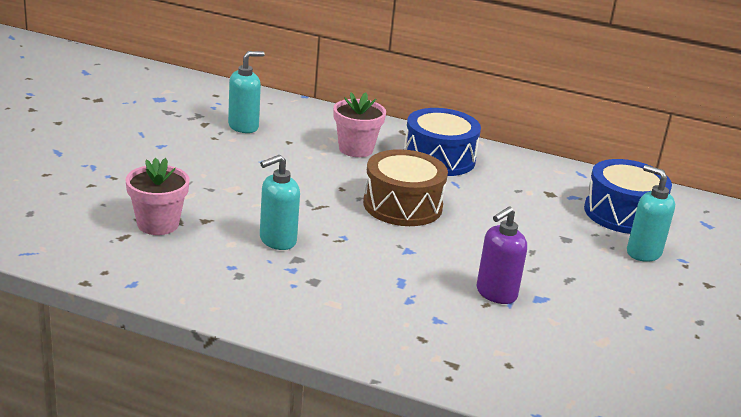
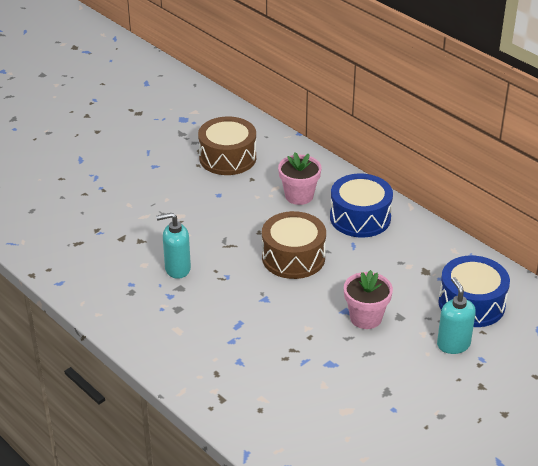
camera: 30 degrees right, 10 degrees up
(158, 224) = (106, 237): pink flower pot -> pink flower pot (366, 318)
(243, 126) = (227, 158): turquoise soap dispenser -> brown drum
(496, 293) = (300, 351): purple soap dispenser -> none

